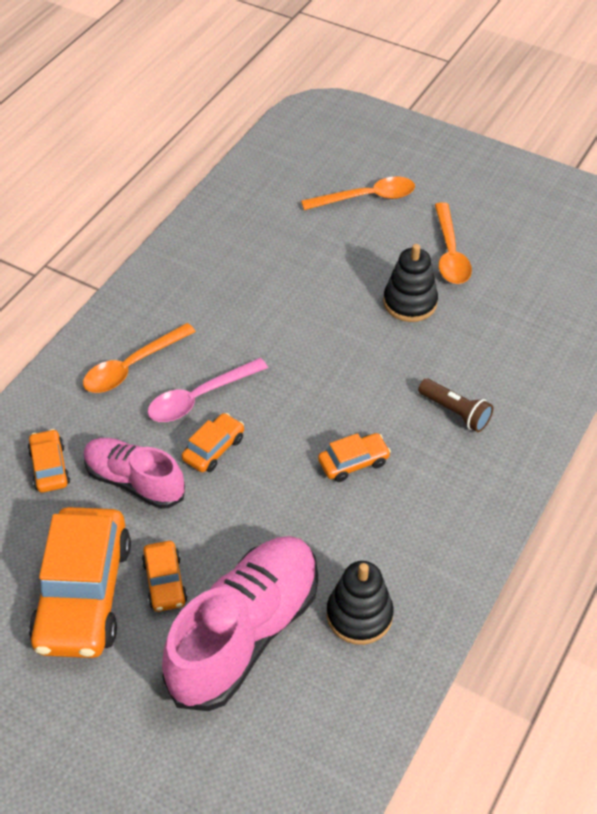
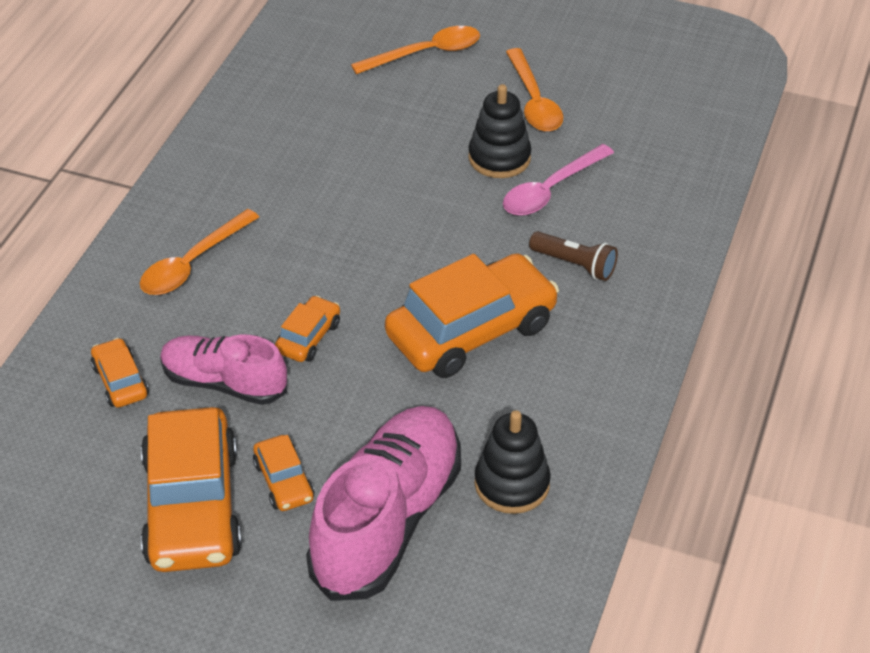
camera: 10 degrees left, 5 degrees down
(200, 397) = (280, 286): pink spoon -> pink spoon (551, 190)
(353, 462) = (471, 330): orange car -> orange car, size x2.13

